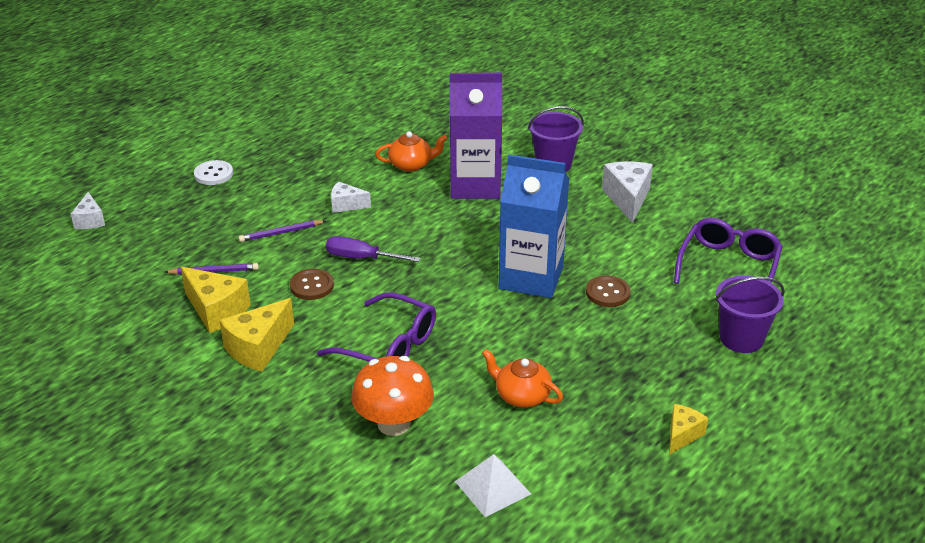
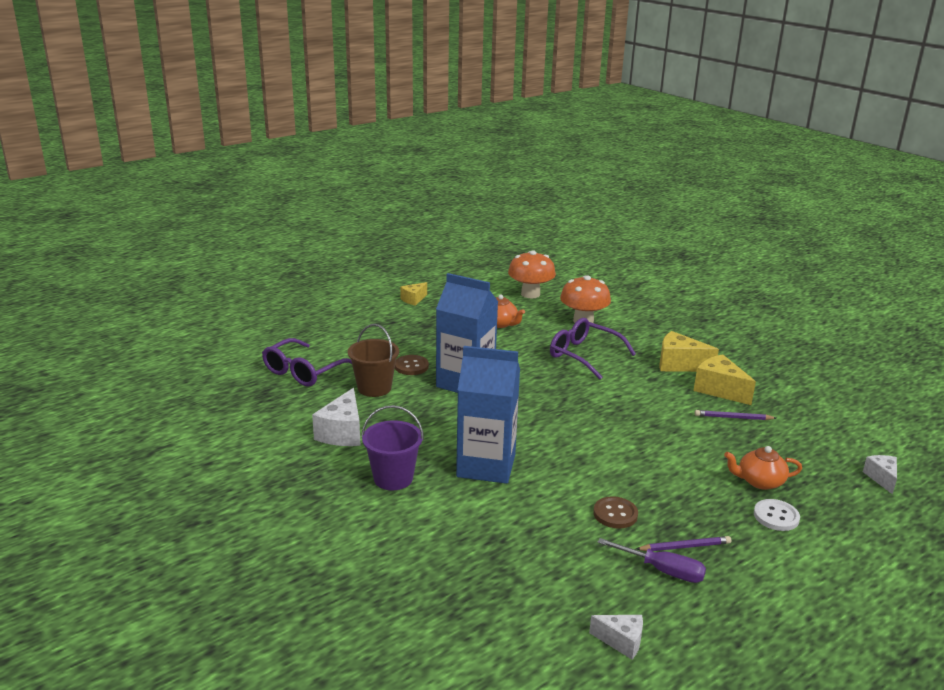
camera: 170 degrees left, 10 degrees down
(258, 348) = (679, 364): yellow cheese -> yellow cheese turned 120 degrees counterclockwise
(281, 233) = (682, 442): purple pencil -> purple pencil (685, 546)
(312, 286) = (645, 397): brown button -> brown button (615, 514)
(346, 205) = (621, 461): white cheese -> white cheese (621, 641)
(361, 258) = (605, 413): purple screwdriver -> purple screwdriver (663, 571)
(411, 165) = (549, 498): orange teapot -> orange teapot (759, 481)
(475, 185) = (486, 465): purple carton -> blue carton
(493, 487) = (530, 294): white pyramid -> orange mushroom
(631, 255) = (374, 388): none -> brown bucket
(741, 338) = (338, 332): purple bucket -> none

